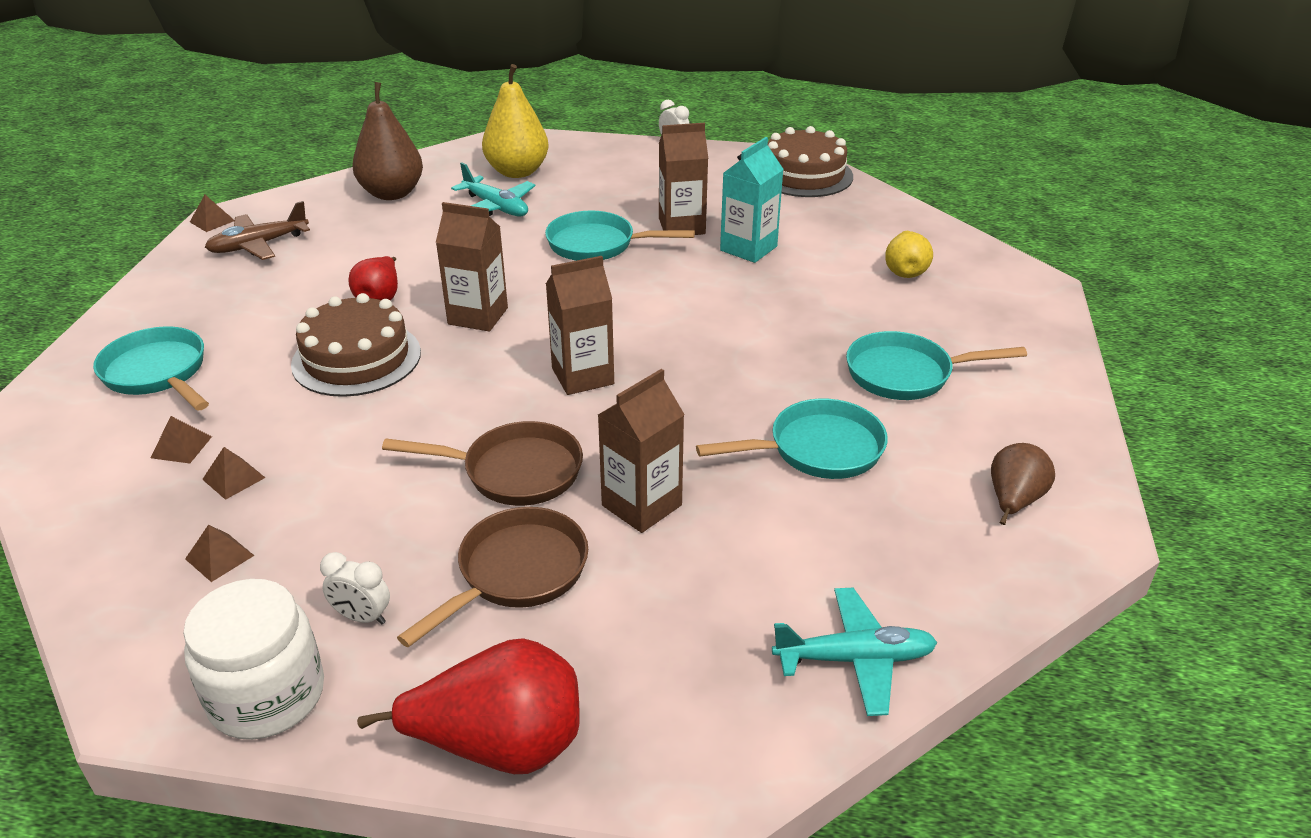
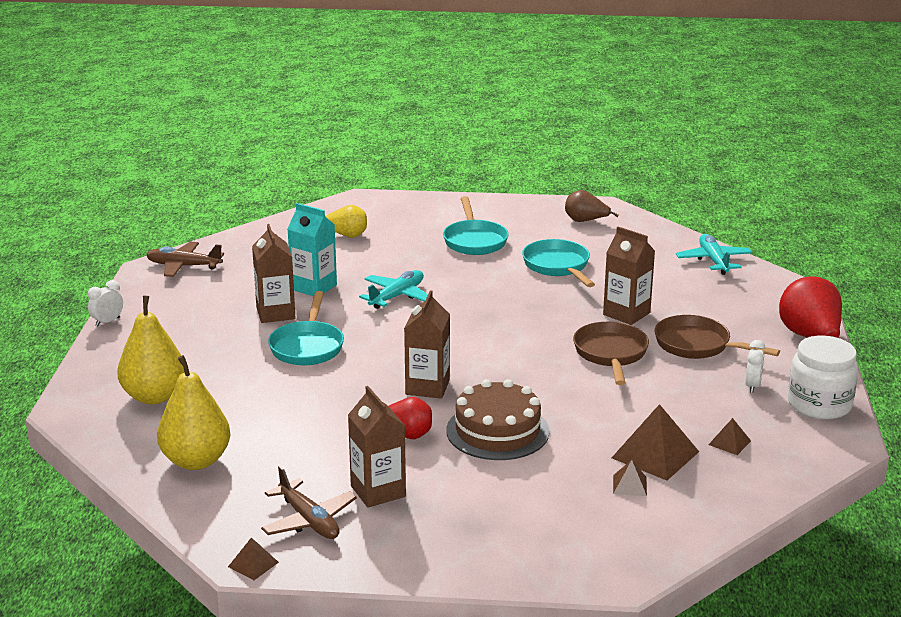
camera: 95 degrees left, 10 degrees down
(158, 373) = (540, 522): turquoise pan -> none
(234, 478) = (655, 454): brown pyramid -> brown pyramid, size x1.99
(392, 193) = (196, 461): brown pear -> yellow pear
(496, 207) = (233, 399): turquoise plane -> turquoise plane (397, 296)
(582, 376) = (500, 340): brown carton -> brown carton (378, 491)
(804, 175) = (183, 266): brown cake -> brown plane

